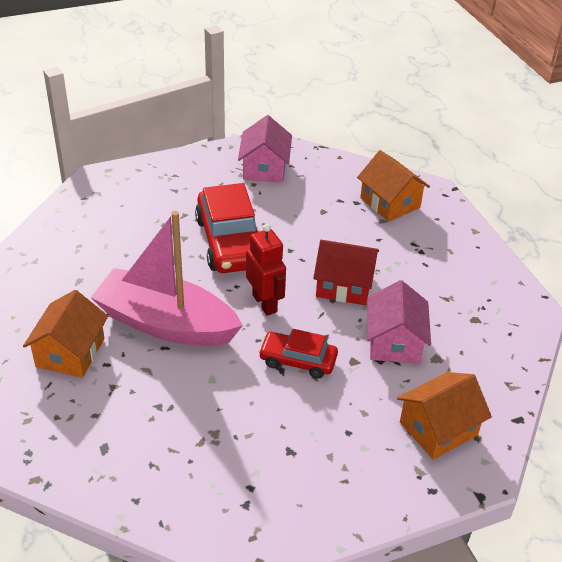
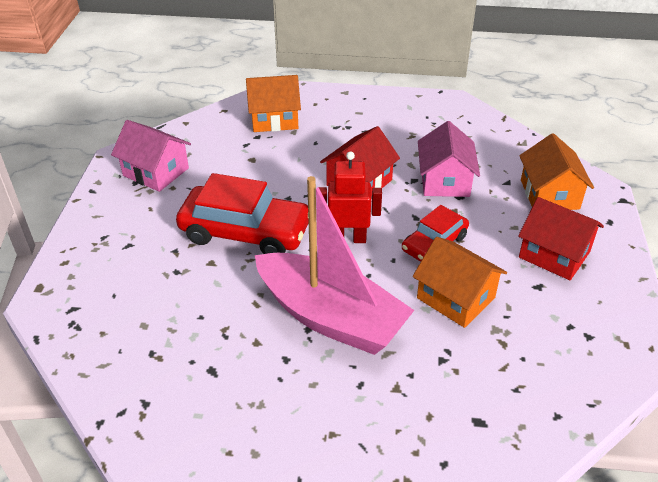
camera: 60 degrees left, 0 degrees up
(70, 352) = (324, 411): orange house -> orange house (456, 298)
(166, 323) = (330, 317): pink boat -> pink boat turned 105 degrees counterclockwise
(344, 453) = (554, 254): none -> red house
(394, 342) = (444, 181): pink house -> pink house turned 60 degrees clockwise

